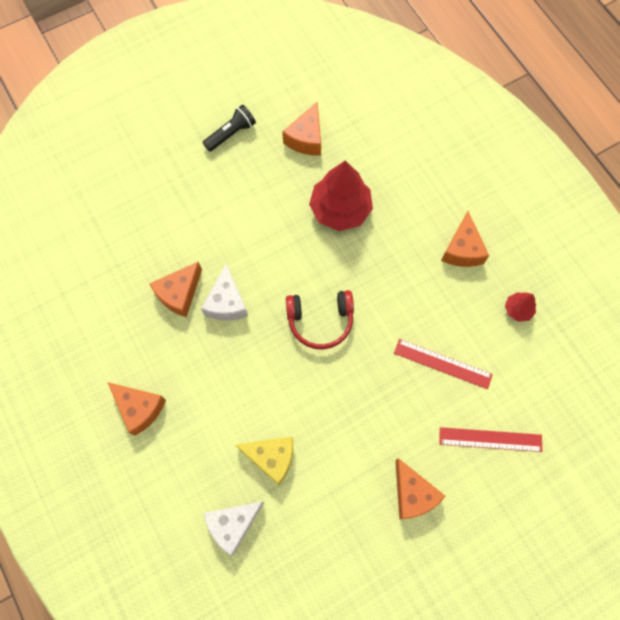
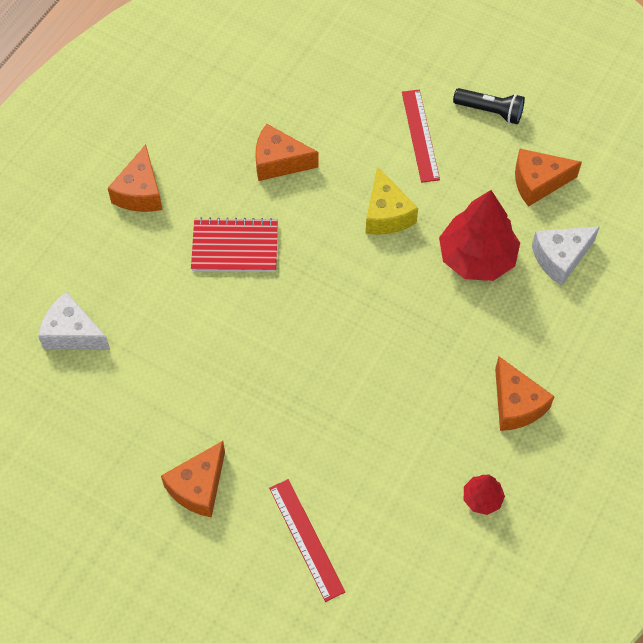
camera: 60 degrees right, 10 degrees down
(227, 302) = (297, 208): white cheese -> white cheese (560, 258)
(232, 364) = (235, 247): none -> red notebook
(271, 458) = (159, 333): yellow cheese -> yellow cheese (386, 214)
(320, 321) = (334, 303): red headphones -> none
(442, 363) = (363, 448): red ruler -> red ruler (420, 135)
(462, 249) = (516, 404): orange cheese -> orange cheese turned 90 degrees counterclockwise

